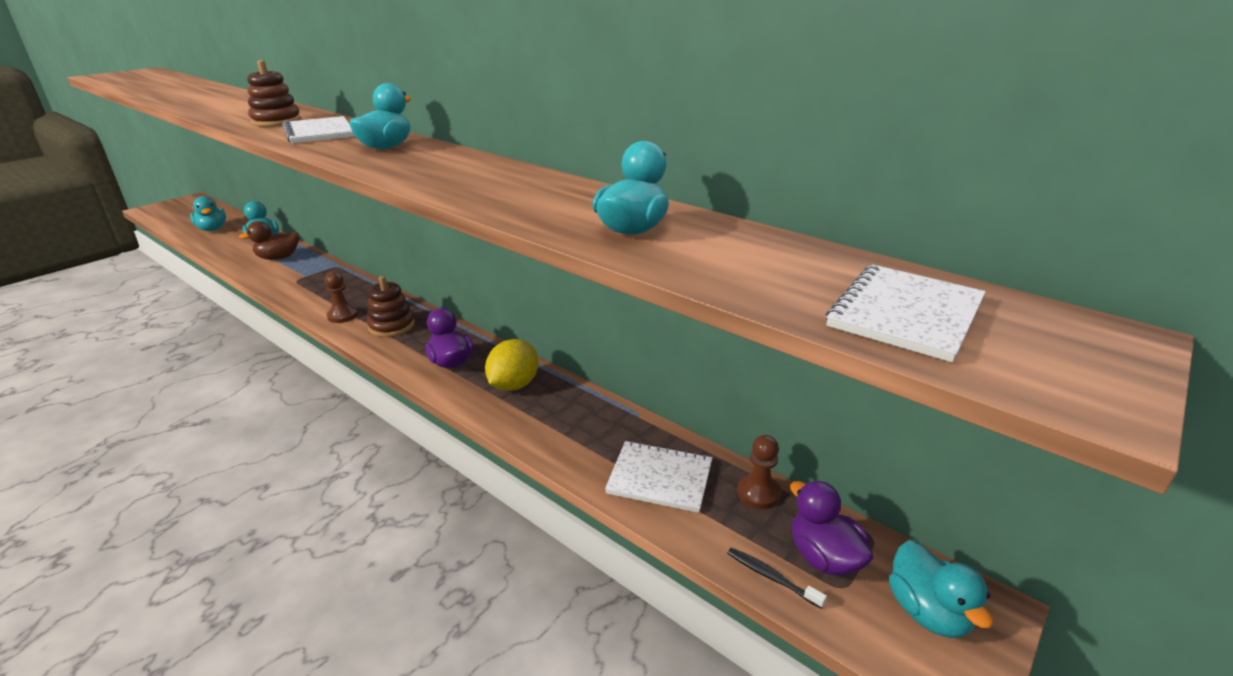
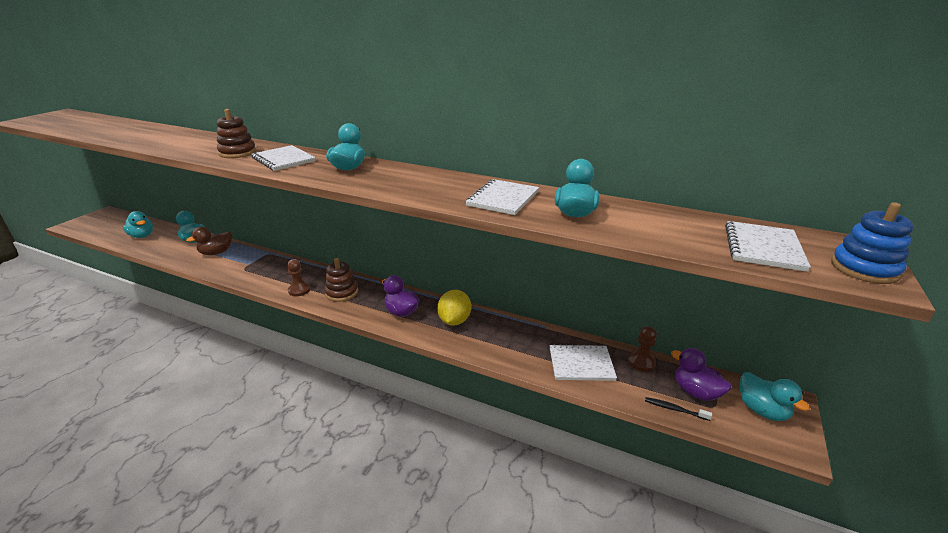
camera: 15 degrees left, 0 degrees up
(547, 201) = (503, 199): none -> white notebook
(1080, 374) = (864, 269): none -> blue stacking toy

